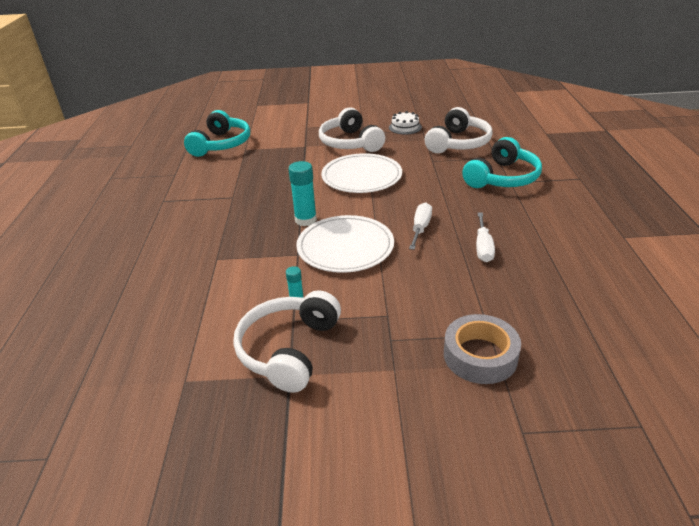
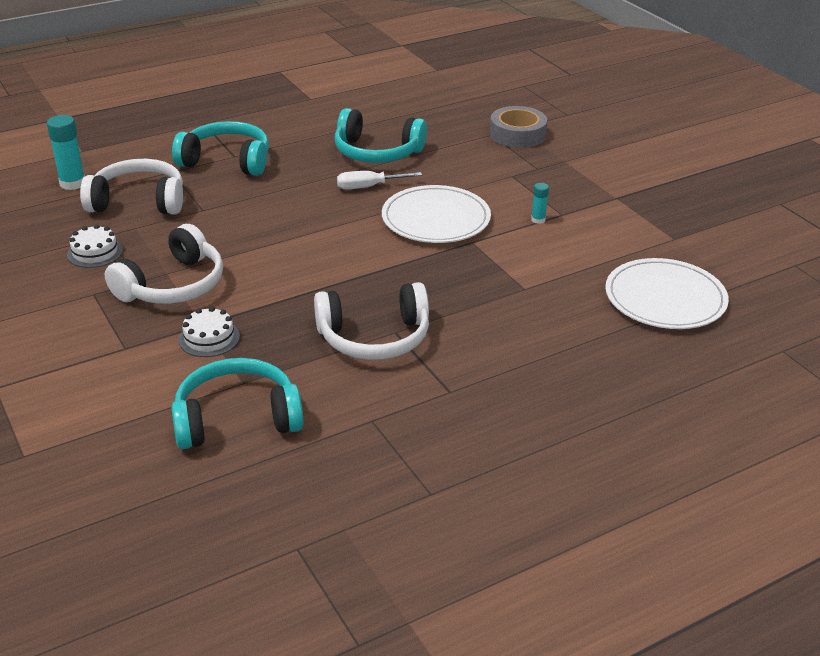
camera: 120 degrees left, 0 degrees up
(289, 349) = (594, 205): white headphones -> white headphones (374, 337)
(290, 146) = (209, 338): none -> white cake
(305, 220) = (406, 257): turquoise glue stick -> turquoise glue stick (72, 183)
(361, 176) = (276, 248): white plate -> white plate (665, 298)
(483, 247) = (377, 152): white screwdriver -> turquoise headphones

